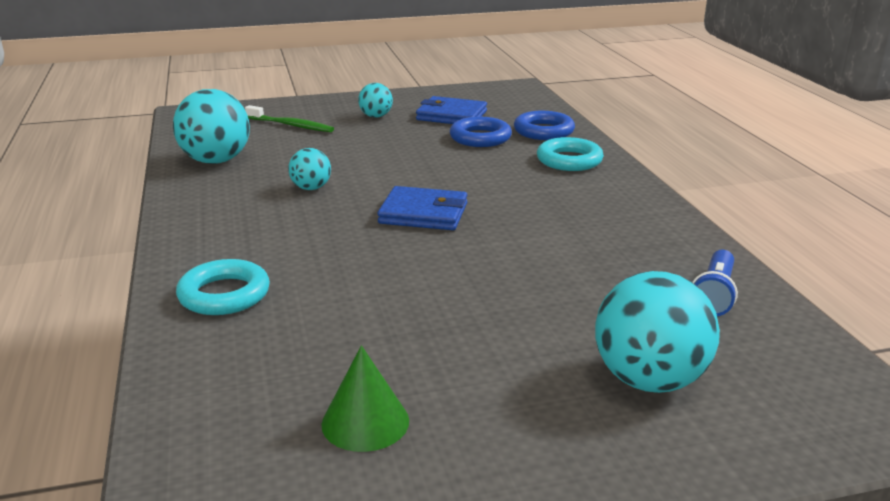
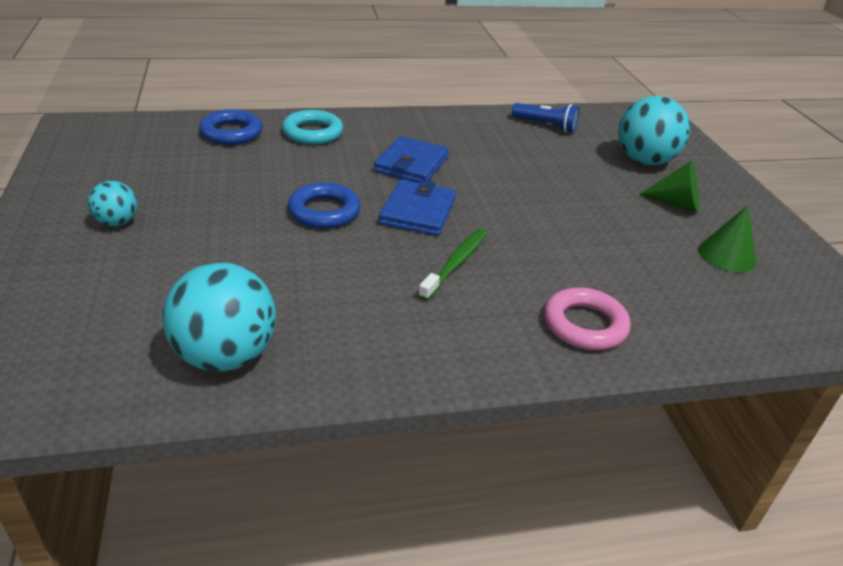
camera: 90 degrees left, 10 degrees up
(224, 295) = (584, 325): turquoise ring -> pink ring
(291, 125) = (109, 291): green toothbrush -> green toothbrush (456, 263)
(311, 188) = (343, 274): turquoise ball -> none
(451, 115) = (150, 174): blue wallet -> blue wallet (411, 164)
(480, 138) = (233, 165): blue ring -> blue ring (324, 211)
(510, 394) = (676, 203): none -> green cone

